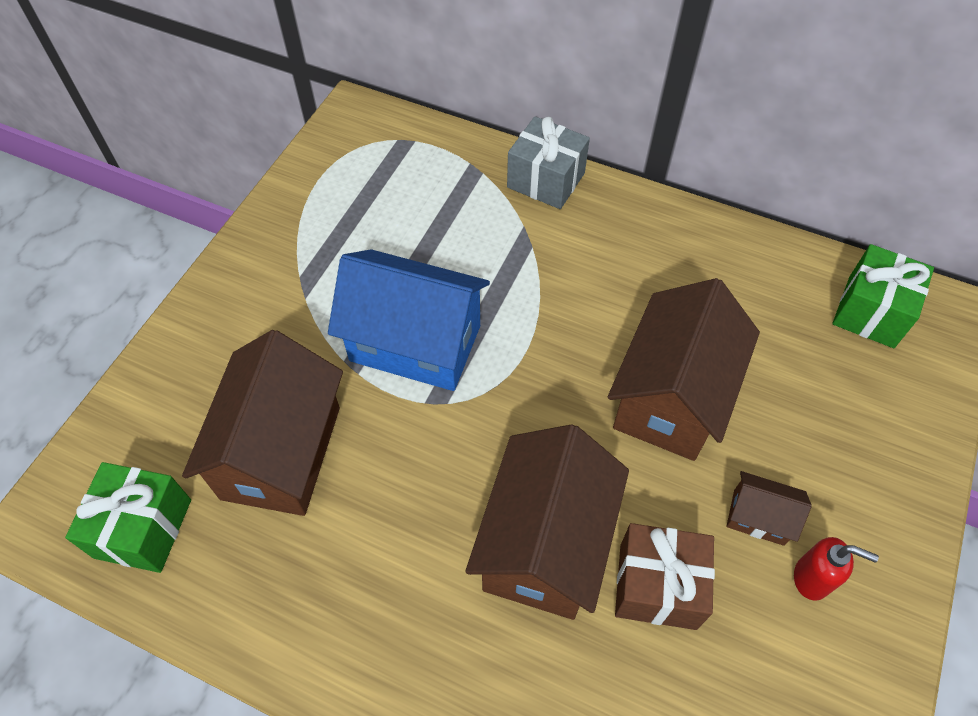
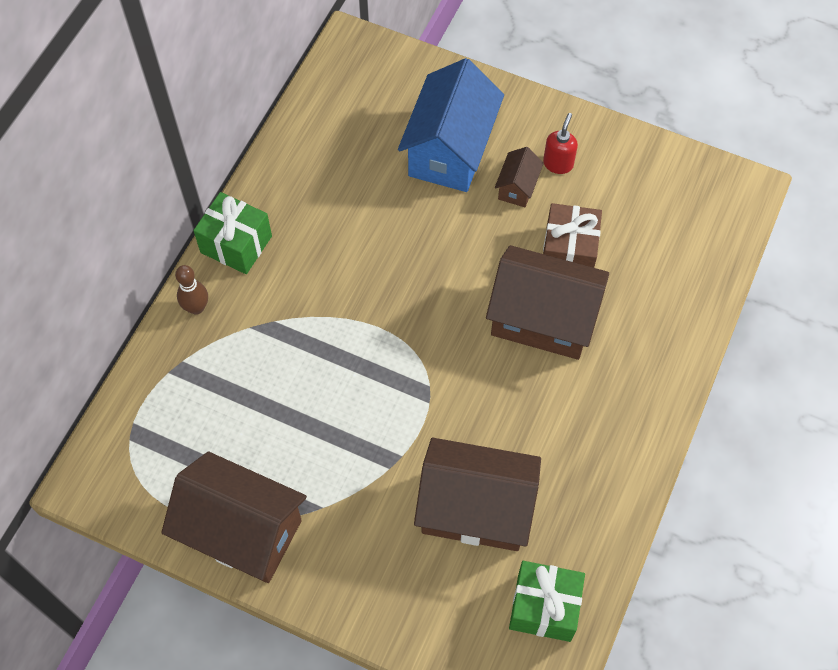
camera: 90 degrees left, 5 degrees up
(415, 343) = (372, 412): blue house -> blue house (450, 150)
(546, 180) = (196, 308): grey gift -> brown bowling pin
(671, 397) = (424, 230): brown house -> brown house (242, 531)
(871, 312) = (350, 91): green gift -> green gift (236, 244)

